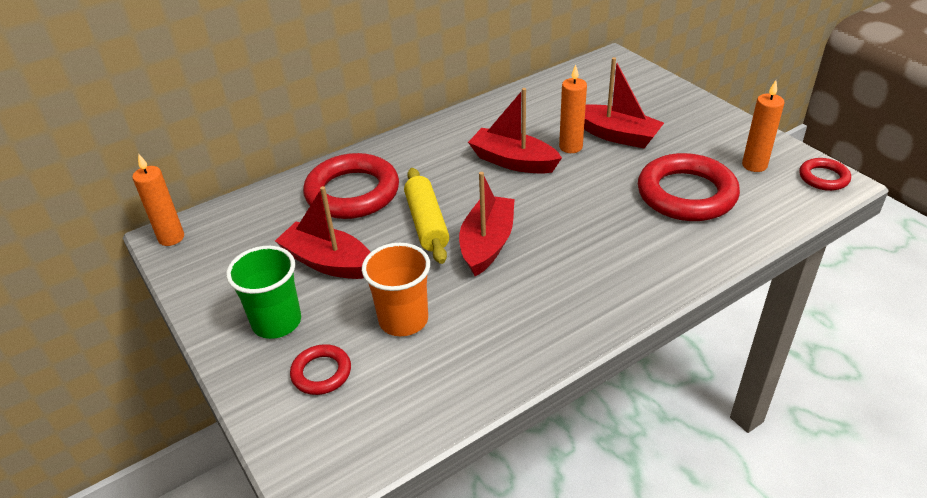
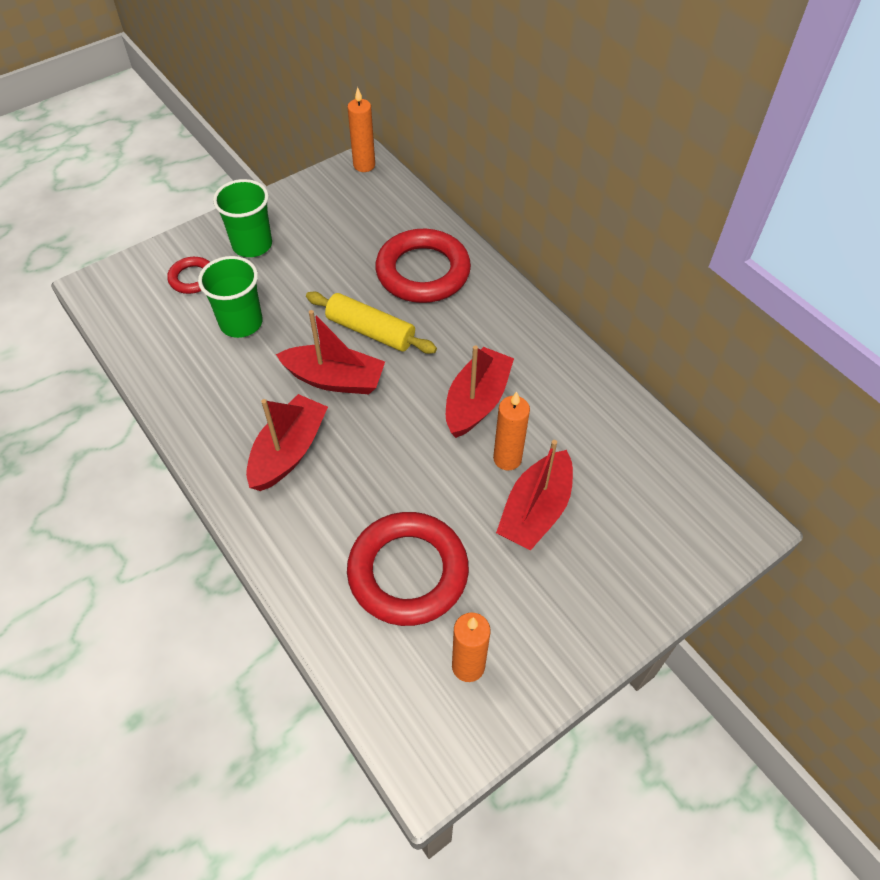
camera: 85 degrees right, 15 degrees up
(328, 262) = (321, 266): red boat -> red boat (288, 451)
(403, 320) = (241, 323): orange cup -> green cup
(426, 223) = (371, 331): yellow rolling pin -> yellow rolling pin turned 45 degrees clockwise
(823, 178) = (438, 752): red ring -> none

